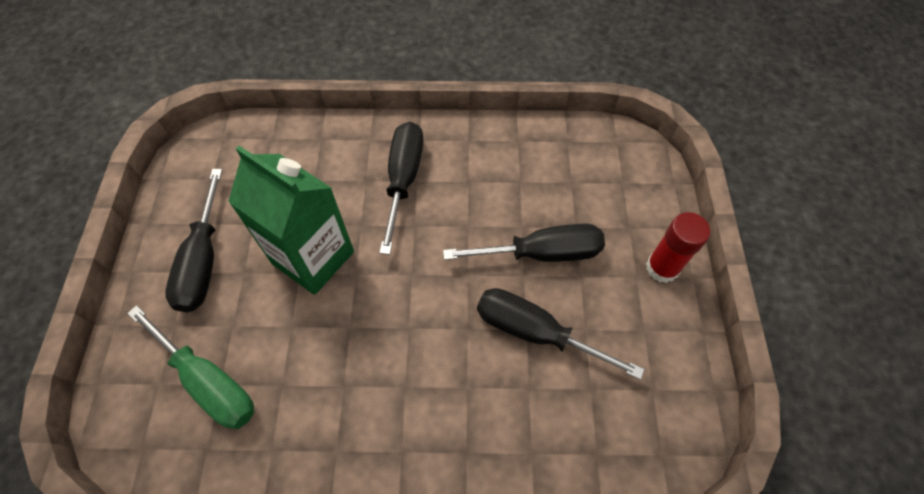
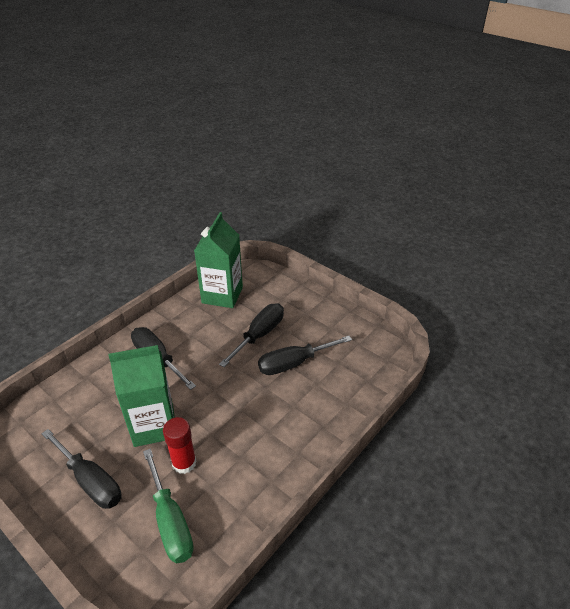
camera: 50 degrees left, 20 degrees down
(208, 382) = (170, 521): green screwdriver -> green screwdriver turned 75 degrees clockwise
(563, 157) = (222, 295): none -> green carton
(662, 268) = (311, 302): red glue stick -> red glue stick (184, 463)

